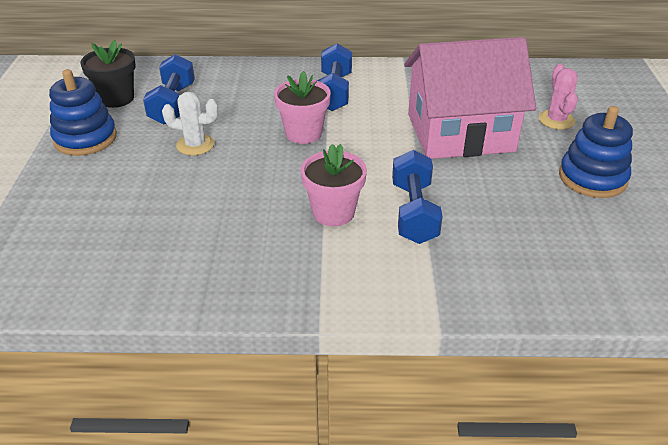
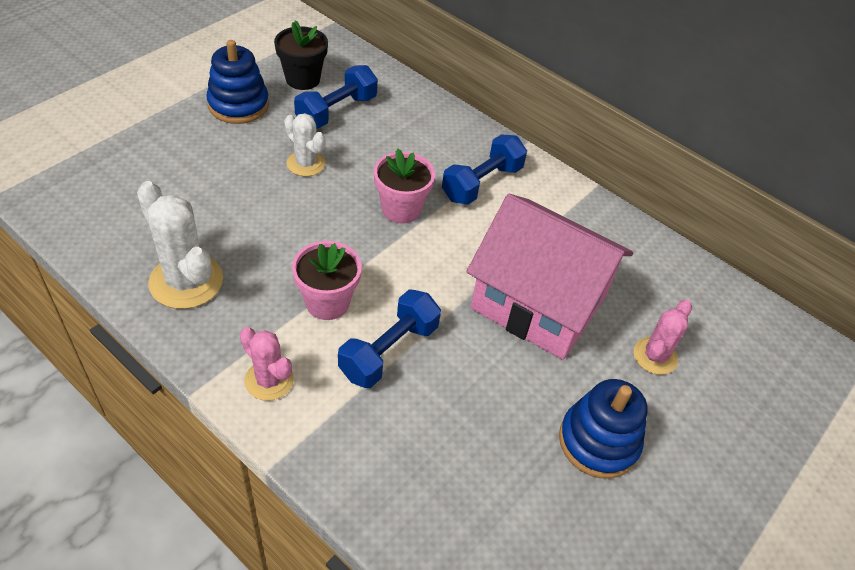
camera: 35 degrees right, 10 degrees up
(209, 266) = (186, 281): none -> white cactus
(362, 282) = (269, 380): none -> pink cactus

